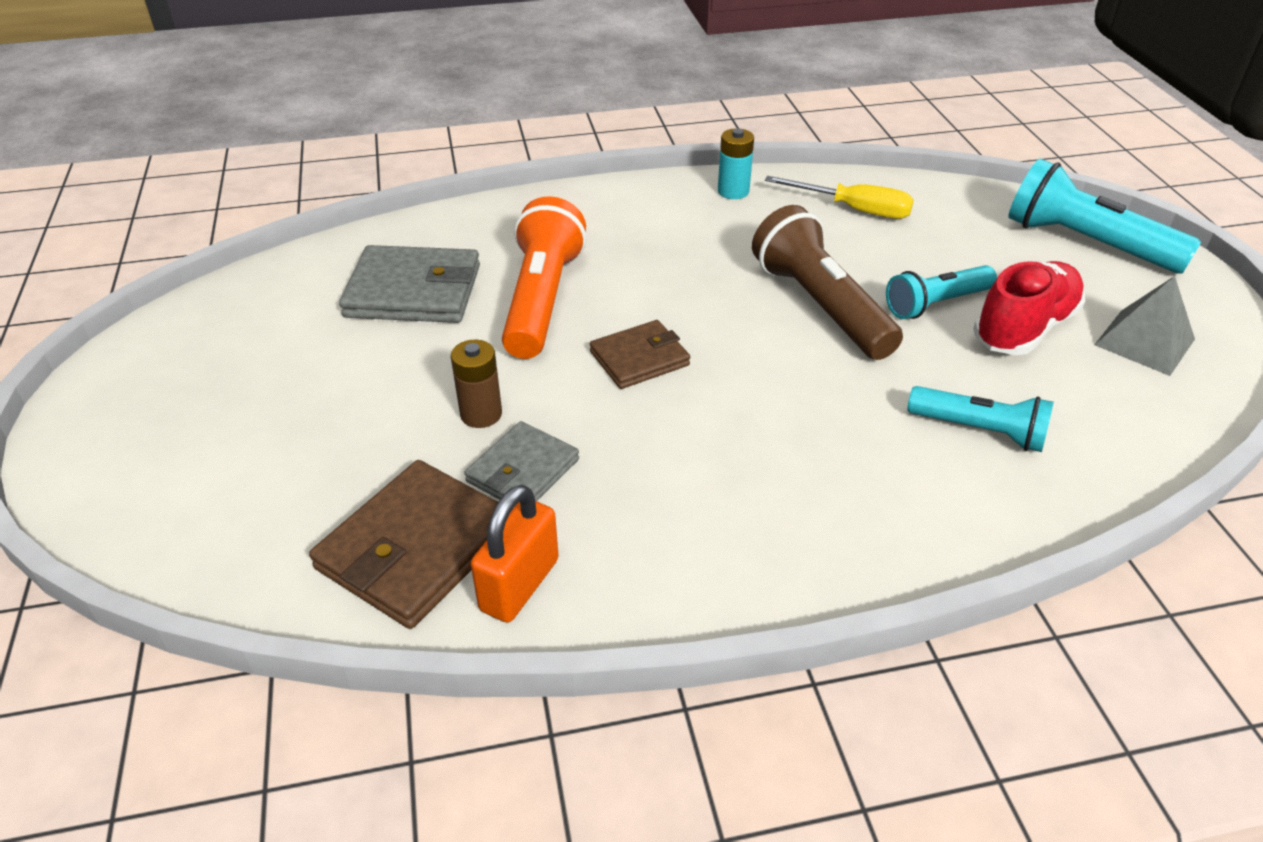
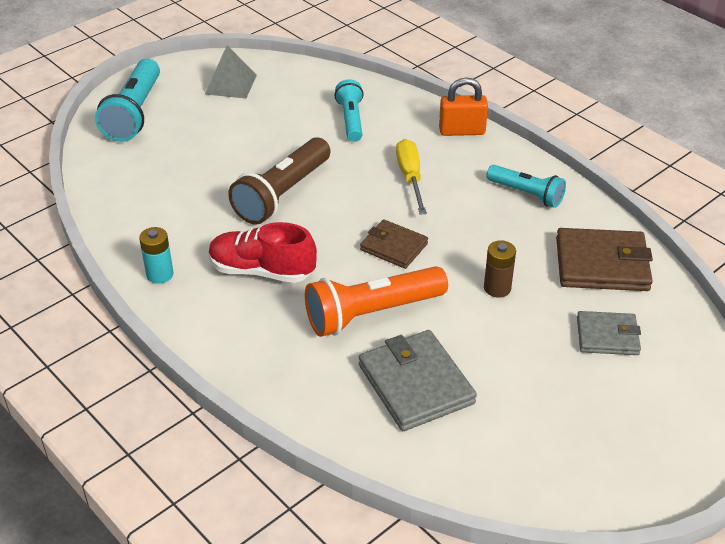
camera: 120 degrees left, 0 degrees up
(519, 585) = (584, 222): orange padlock -> orange padlock (462, 131)
(523, 470) = (520, 252): grey wallet -> grey wallet (607, 336)
(854, 210) = (150, 210): yellow screwdriver -> yellow screwdriver (410, 177)
(935, 304) = (246, 154): turquoise flashlight -> turquoise flashlight (526, 194)
(1024, 328) = (248, 121): red shoe -> red shoe (262, 271)

